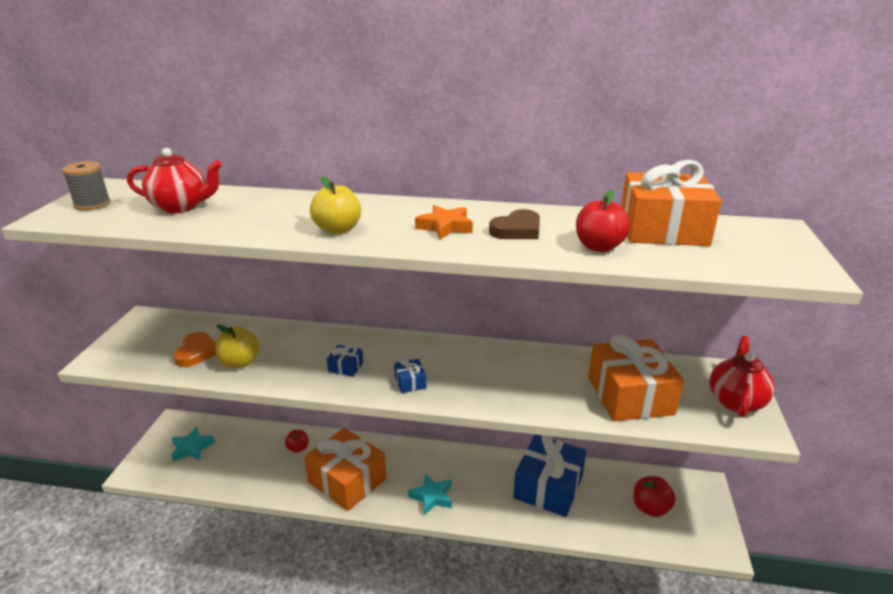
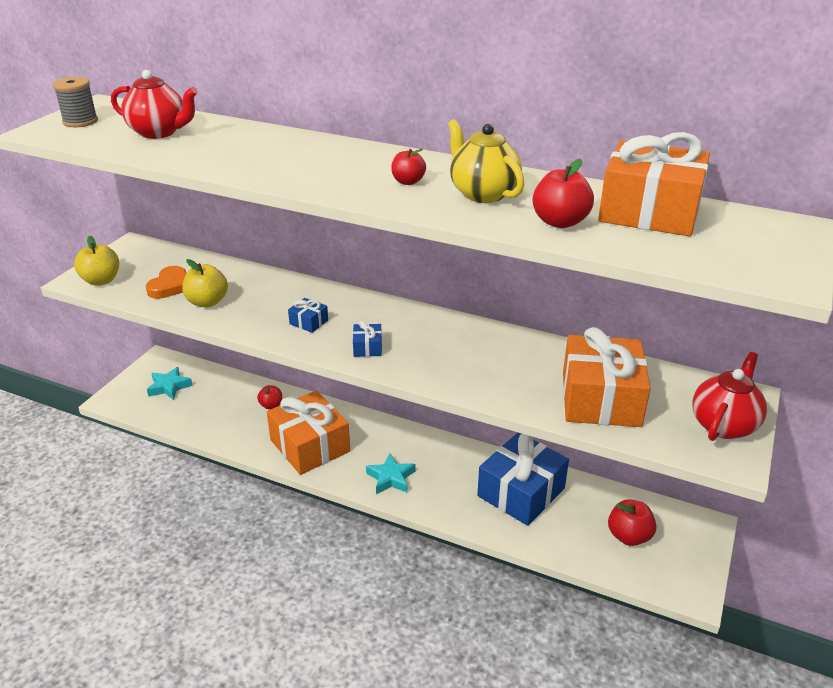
camera: 15 degrees right, 5 degrees up
(337, 229) = (297, 172): yellow apple -> yellow apple (101, 281)
(445, 227) = (408, 182): orange star -> red apple
(517, 230) = (483, 193): brown heart -> yellow teapot

